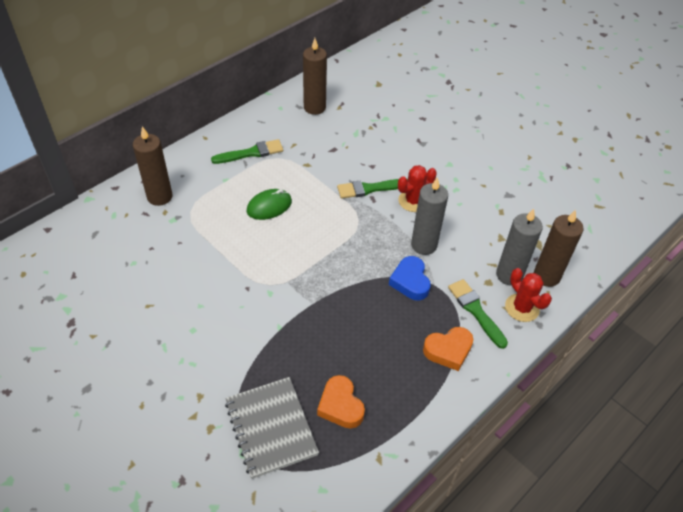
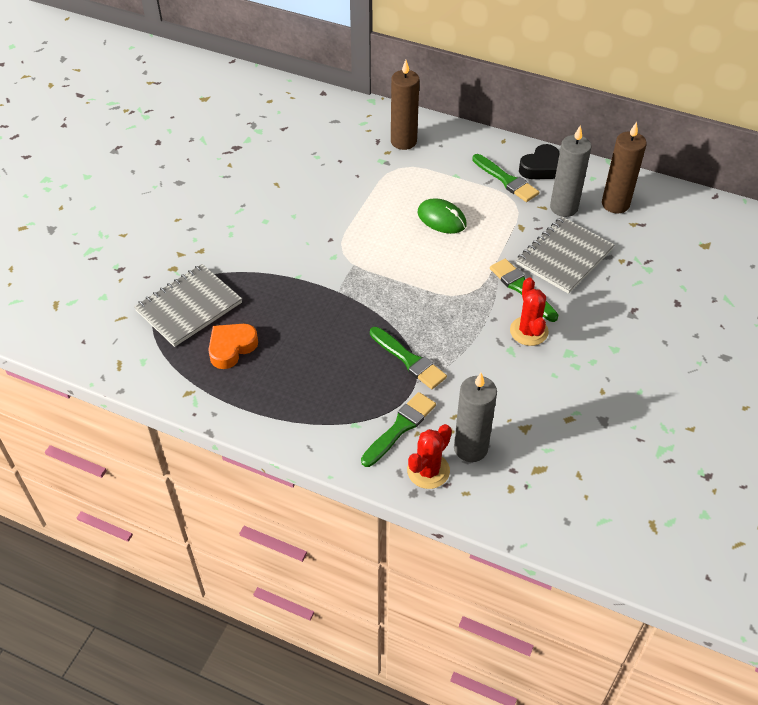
camera: 70 degrees right, 0 degrees up
(250, 129) = (540, 167): none -> black heart
(351, 154) = (564, 257): none -> grey notebook
(410, 281) = (408, 360): blue heart -> green brush
(413, 201) = (529, 331): red cactus -> red cactus turned 45 degrees clockwise
(424, 245) = (467, 358): grey candle -> grey candle (563, 207)
(448, 350) = (335, 416): orange heart -> none
(546, 276) = (491, 486): brown candle -> none

